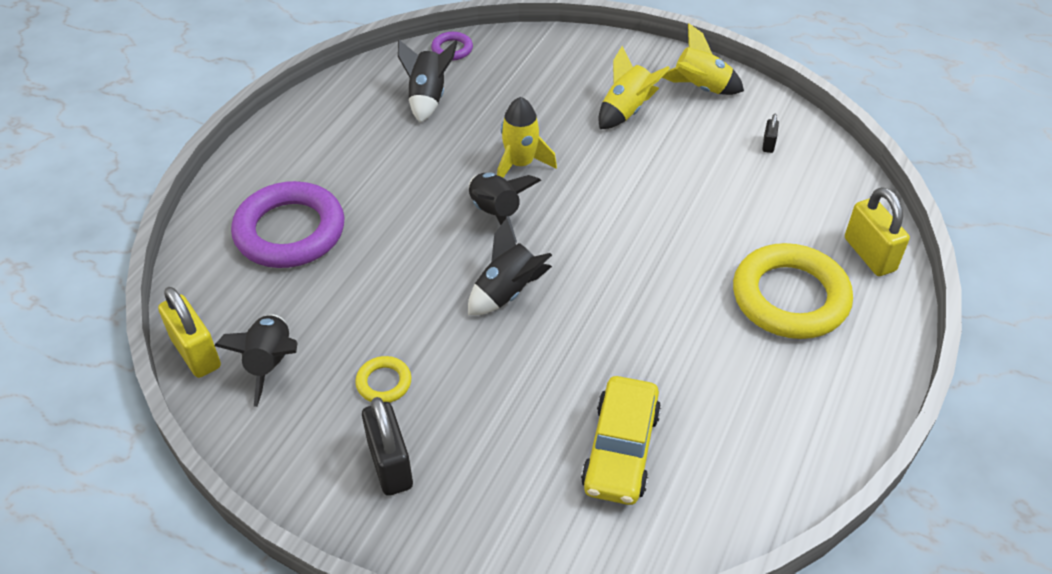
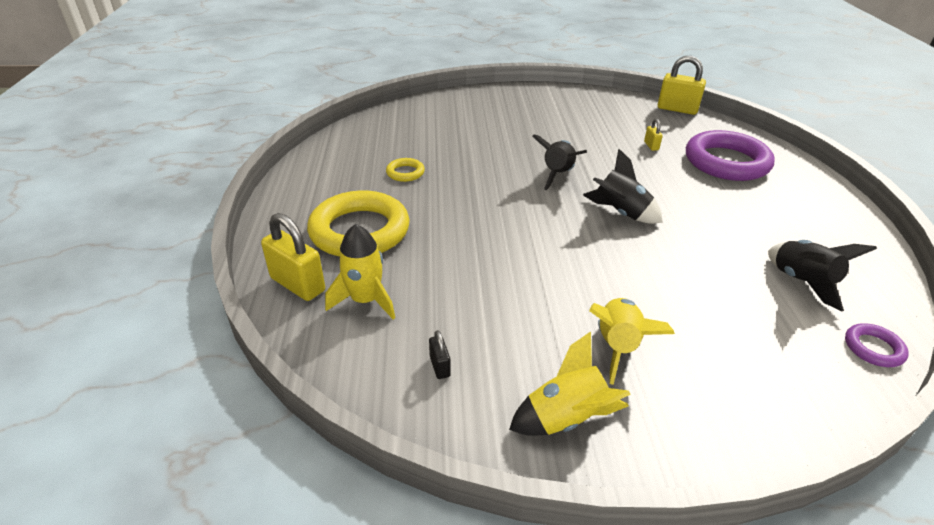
camera: 150 degrees right, 10 degrees down
(271, 364) = (638, 115): black rocket -> none
(337, 294) = (651, 146): none -> yellow padlock
(384, 383) = (575, 124): yellow ring -> yellow ring (405, 173)
(390, 464) = (535, 105): black padlock -> none
(520, 164) = (649, 254): yellow rocket -> yellow rocket (365, 300)
(620, 450) = (429, 135): yellow car -> none

